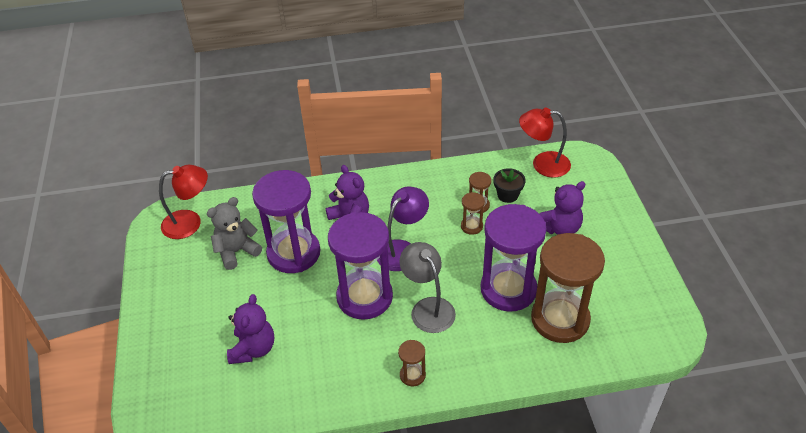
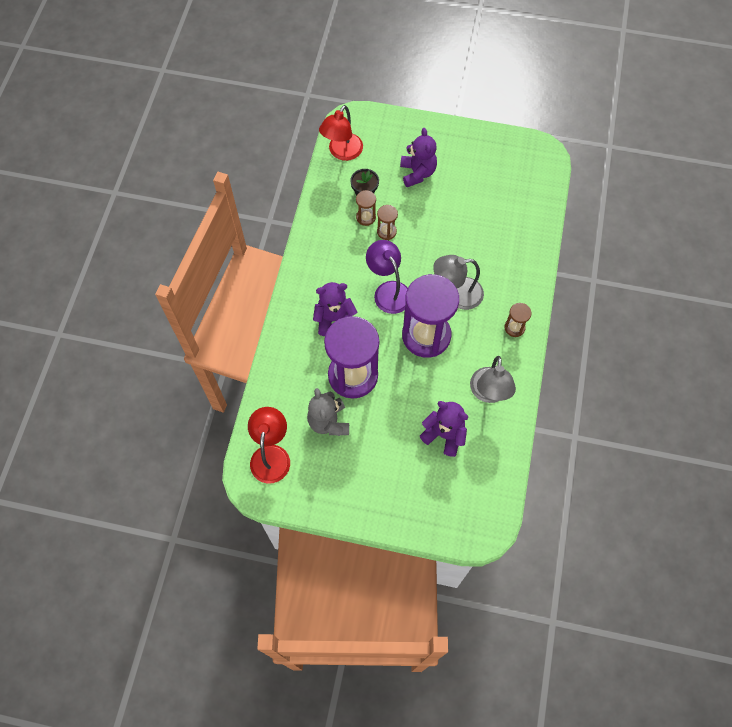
camera: 70 degrees left, 20 degrees up
(318, 375) = (489, 393): none -> grey lamp
(508, 289) = (462, 233): purple hourglass -> none
(560, 319) = (504, 213): brown hourglass -> none

